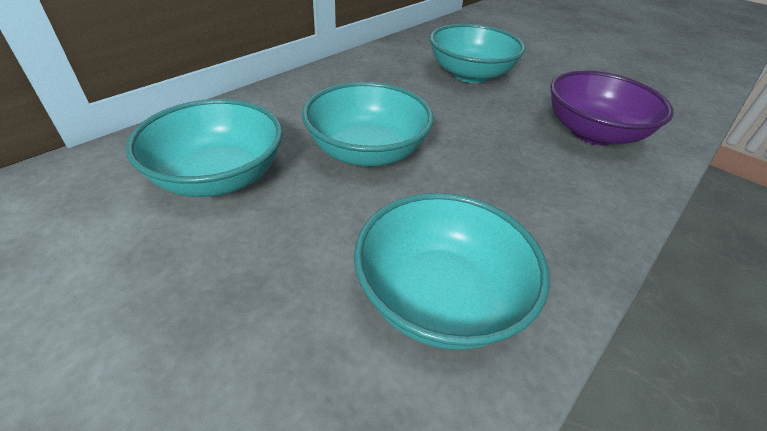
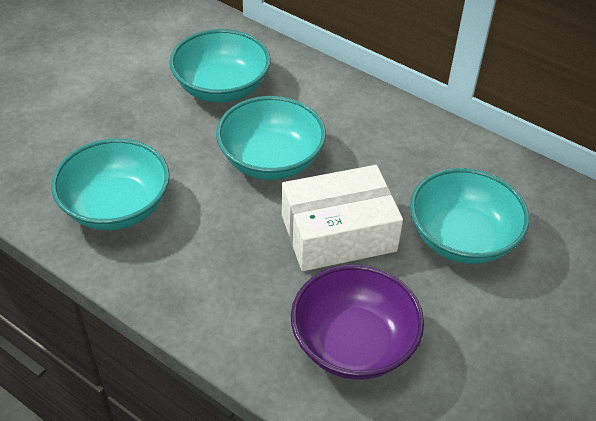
camera: 85 degrees right, 5 degrees up
(471, 125) = (338, 233): none -> white box

